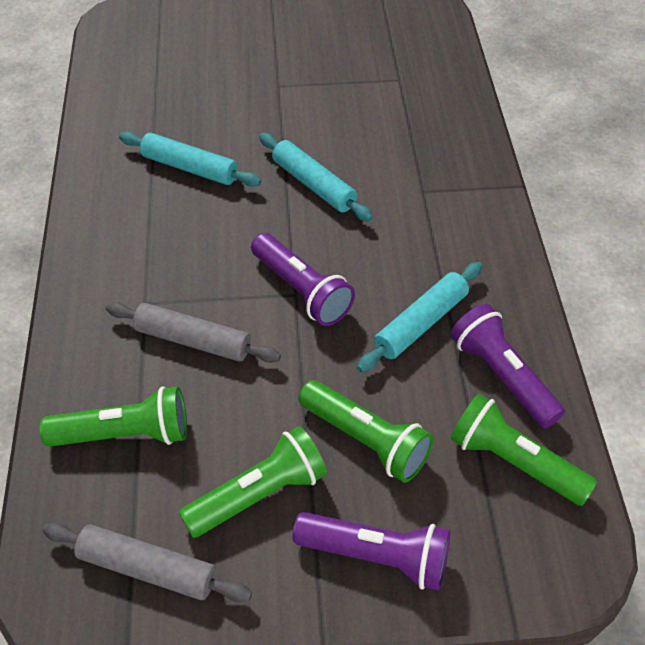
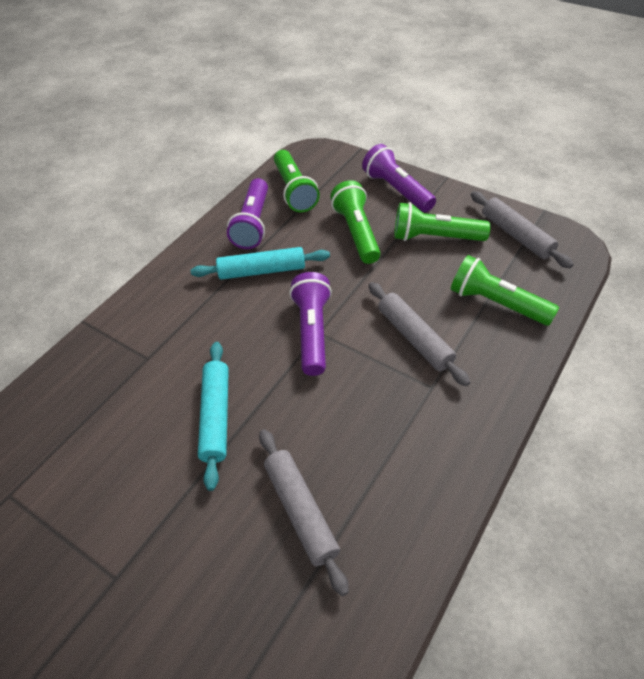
camera: 140 degrees left, 0 degrees up
(190, 168) = (301, 511): turquoise rolling pin -> grey rolling pin

